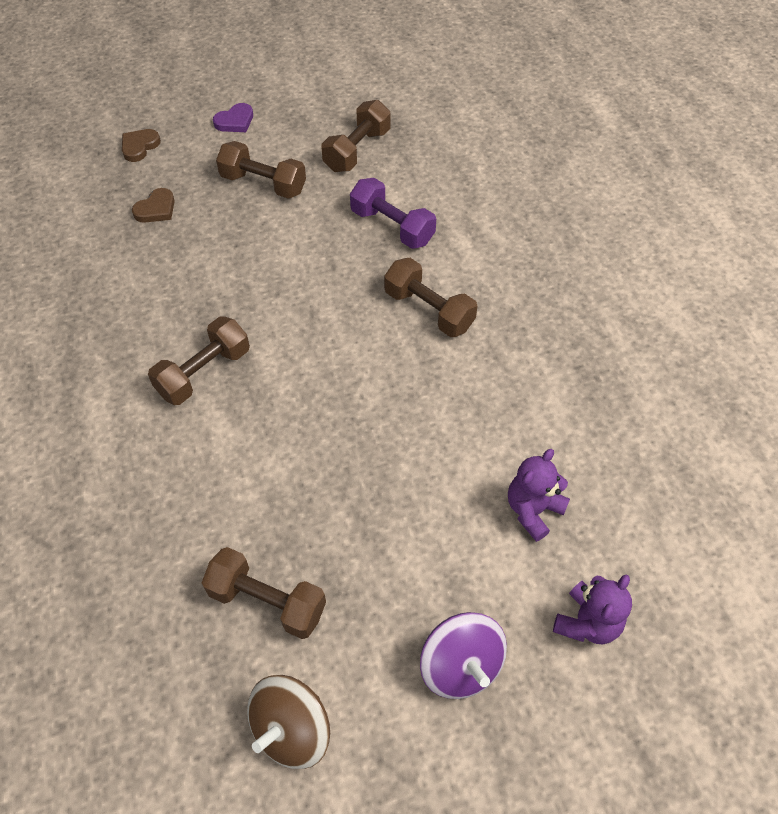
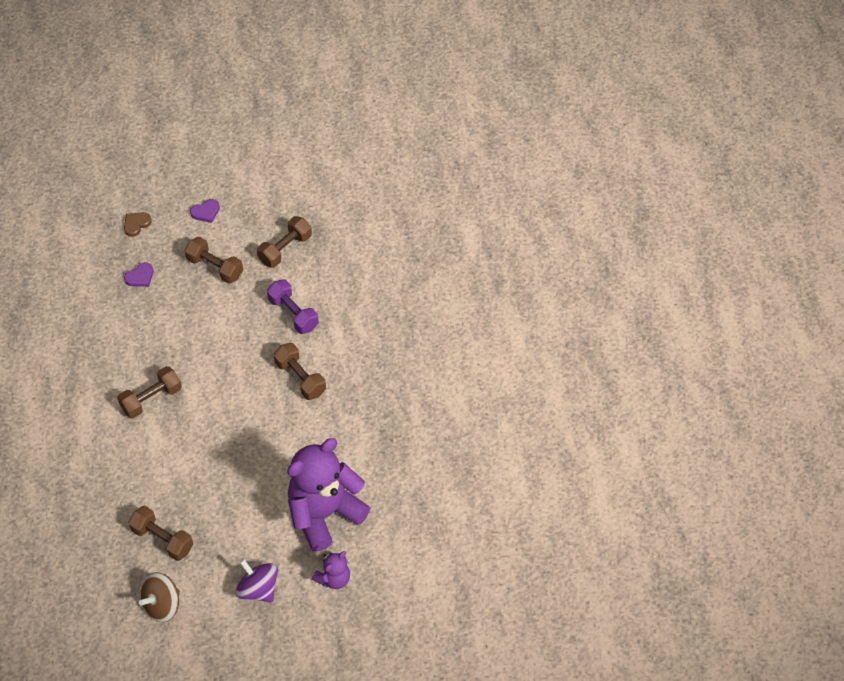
camera: 10 degrees right, 0 degrees up
(156, 209) = (140, 277): brown heart -> purple heart
(460, 666) = (258, 589): purple spinning top -> purple spinning top turned 150 degrees clockwise
(533, 510) = (324, 513): purple teddy bear -> purple teddy bear, size x2.15

